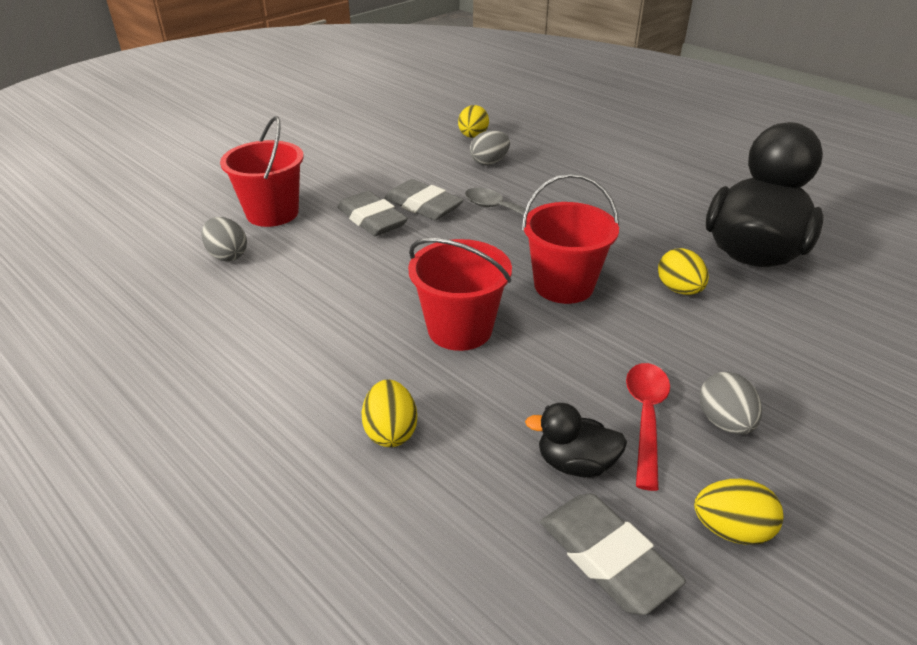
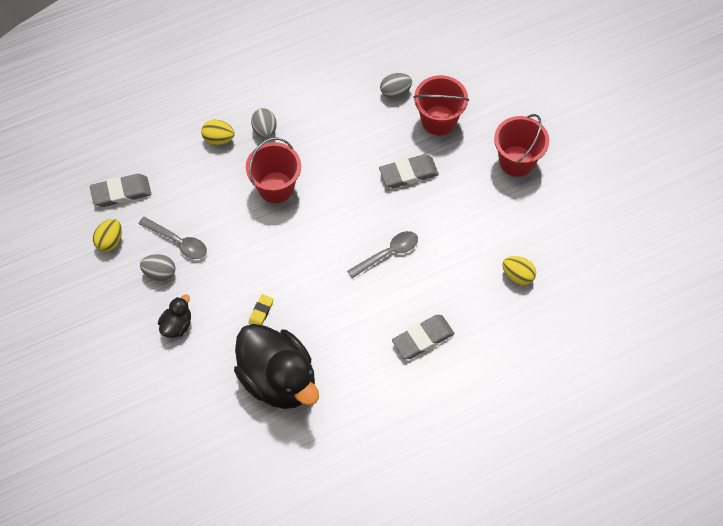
camera: 110 degrees right, 25 degrees up
(423, 205) = (415, 207): grey eraser -> grey eraser (423, 339)
(489, 162) = (466, 271): grey egg -> grey egg (265, 130)
(563, 285) = (291, 253): red bucket -> red bucket (516, 161)
(575, 463) = (167, 201): black duck -> black duck (177, 325)
(646, 417) = (178, 242): red spoon -> grey spoon
(679, 290) = (261, 312): yellow egg -> yellow eraser

